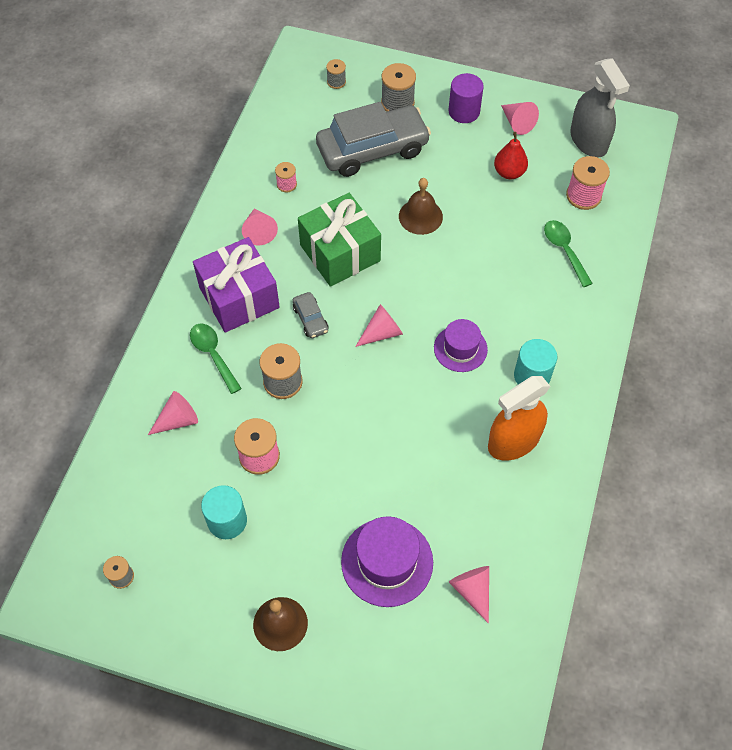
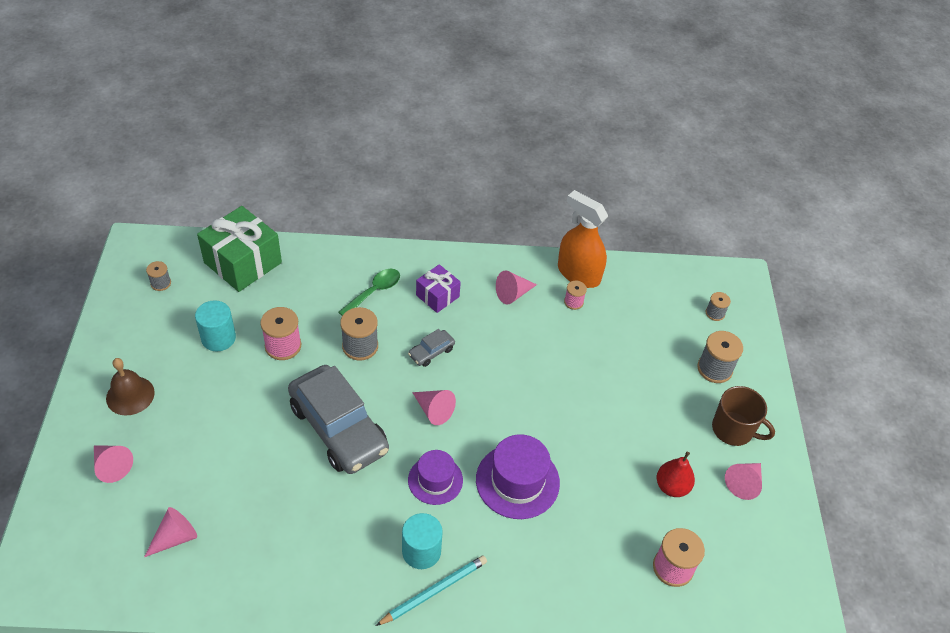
camera: 70 degrees right, 10 degrees down
(177, 420) = (305, 284): pink cone -> pink cone (112, 466)
(239, 297) = (437, 296): purple gift -> purple gift, size x0.56
(340, 253) = (512, 359): green gift -> green gift (243, 262)
(372, 149) = (645, 359): grey car -> grey car (339, 428)
(387, 562) = (196, 462): purple hat -> purple hat (517, 481)
(420, 216) = (581, 416): brown bell -> none
(464, 112) = (733, 429): purple cylinder -> brown mug
(513, 441) = (341, 547): orange spray bottle -> orange spray bottle (578, 274)
(564, 250) = (590, 558): green spoon -> none
(572, 374) = (434, 591): none -> turquoise pencil
(588, 141) = (754, 561): grey spray bottle -> none

